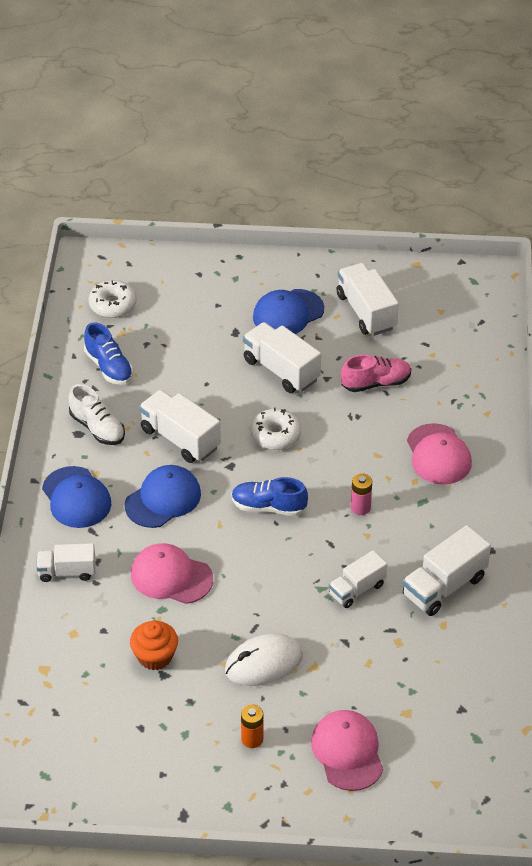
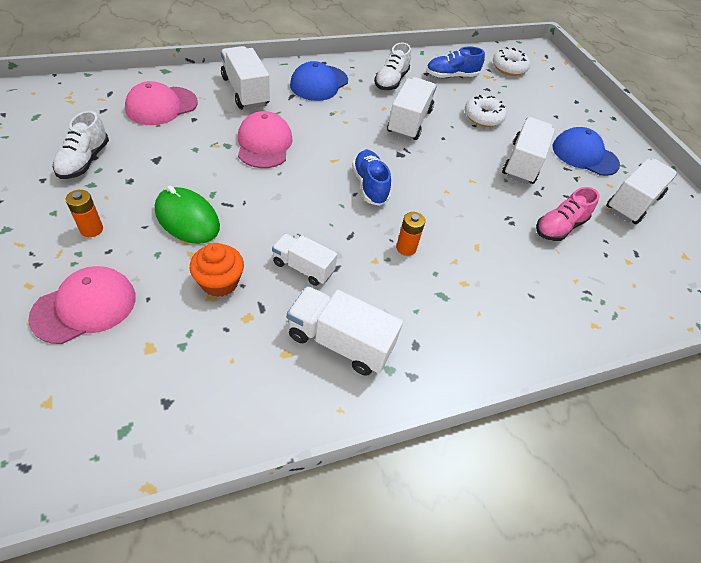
camera: 60 degrees right, 5 degrees up
(67, 572) = (245, 91): white truck -> white truck, size x1.54
(109, 367) = (451, 76): blue shoe -> blue shoe turned 45 degrees clockwise
(144, 736) = (84, 161): none -> white shoe
(155, 656) = (174, 151): orange cupcake -> orange cupcake (219, 282)
(163, 499) = (342, 124): blue cap -> none
(263, 663) = (187, 218): white mouse -> green mouse
(275, 435) = (451, 174): white donut -> white donut (483, 117)
(360, 507) = (406, 248): pink battery -> orange battery
(376, 383) = (559, 227): pink shoe -> pink shoe turned 90 degrees clockwise
(438, 455) = (510, 295): pink cap -> pink cap (161, 106)

